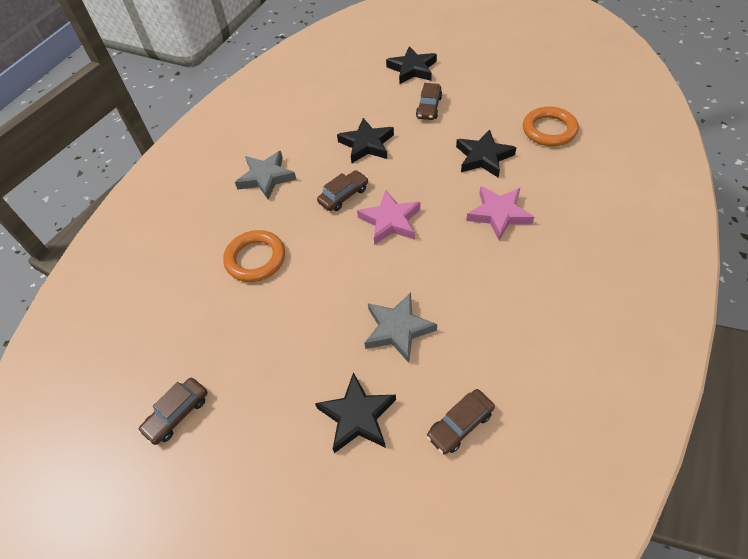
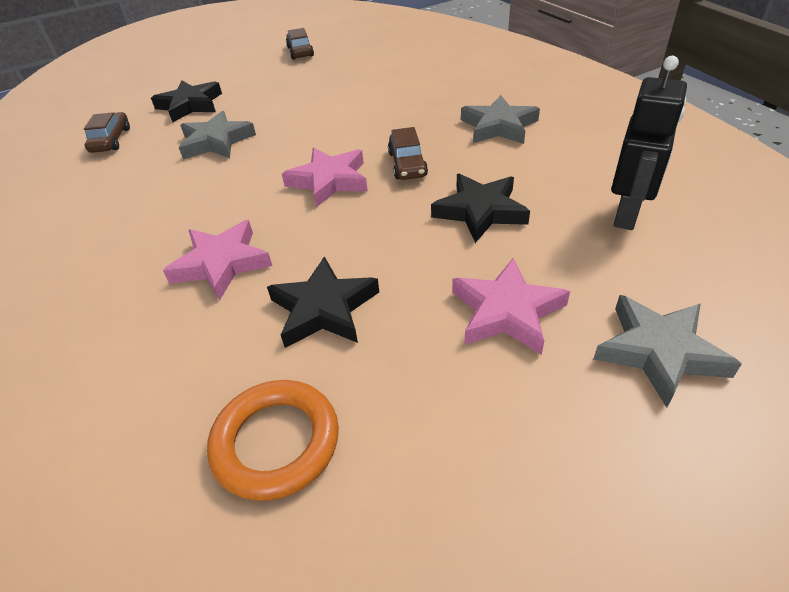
camera: 125 degrees right, 10 degrees down
(255, 259) = (390, 99): orange ring -> none
(329, 100) = (627, 215): none -> black robot
(412, 69) = (659, 352): black star -> grey star
(429, 107) = (506, 312): brown car -> pink star

